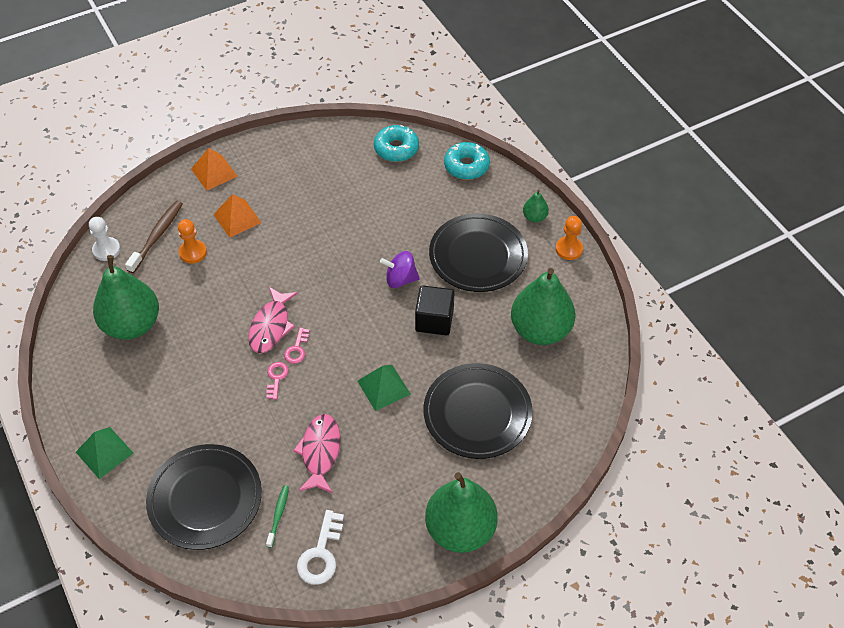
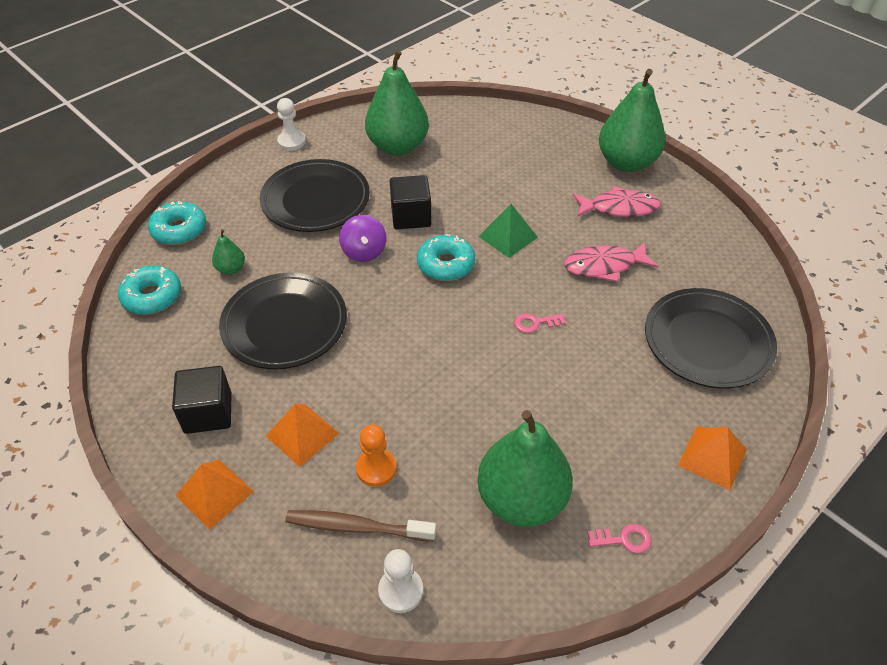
camera: 105 degrees left, 5 degrees down
(104, 452) = (712, 457): green pyramid -> orange pyramid
(271, 326) = (468, 347): pink fish -> pink fish (619, 208)
(276, 173) = (208, 413): none -> black cube
(278, 515) = (688, 279): green toothbrush -> none
(297, 349) = (490, 315): pink key -> pink key (624, 539)
(321, 554) = (705, 241): white key -> none
(365, 332) = (446, 264): none -> turquoise donut
(477, 413) = (507, 171): black plate -> black plate (284, 324)
(534, 217) = (252, 169): green pear -> green pear (231, 269)
(569, 249) = (291, 141): orange pawn -> white pawn

